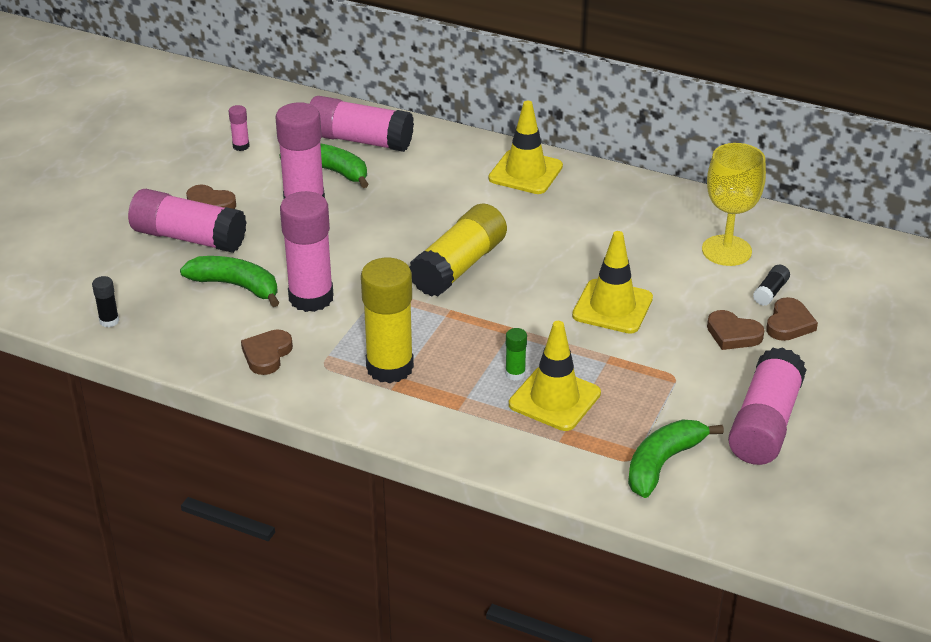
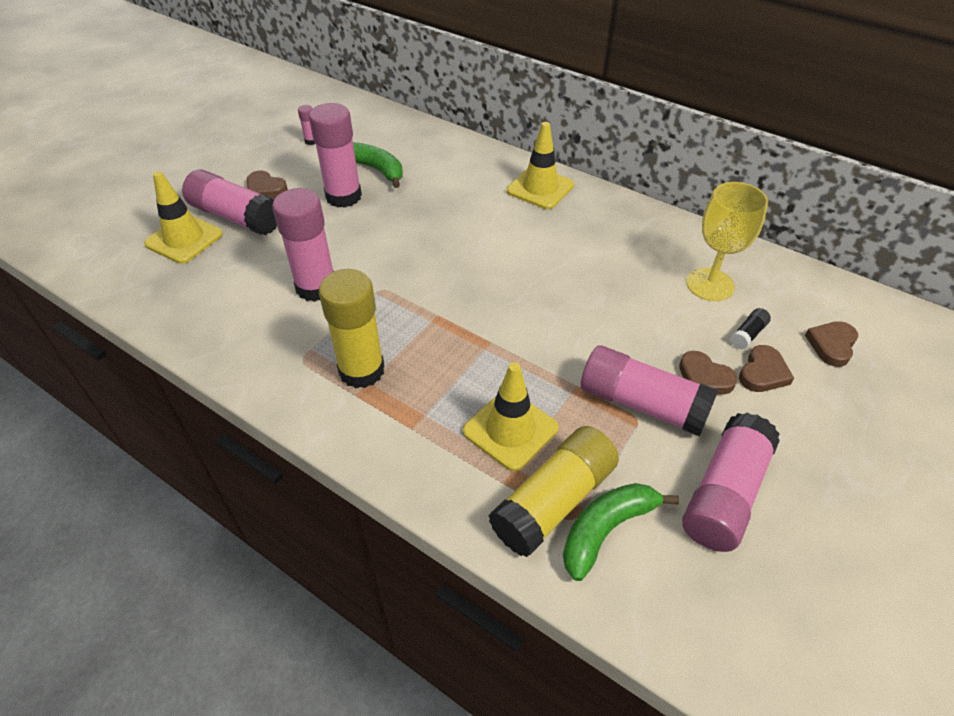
camera: 10 degrees right, 10 degrees up
(109, 321) = (134, 288): black glue stick -> none
(236, 286) = (256, 267): green banana -> none
(267, 355) = (255, 341): brown heart -> brown heart (831, 345)
(359, 140) = (408, 145): pink glue stick -> pink glue stick (641, 403)
(459, 266) = (458, 271): yellow glue stick -> yellow glue stick (554, 501)
(515, 374) = (479, 394): green glue stick -> none
(612, 307) = (590, 331): yellow traffic cone -> yellow traffic cone (184, 239)

